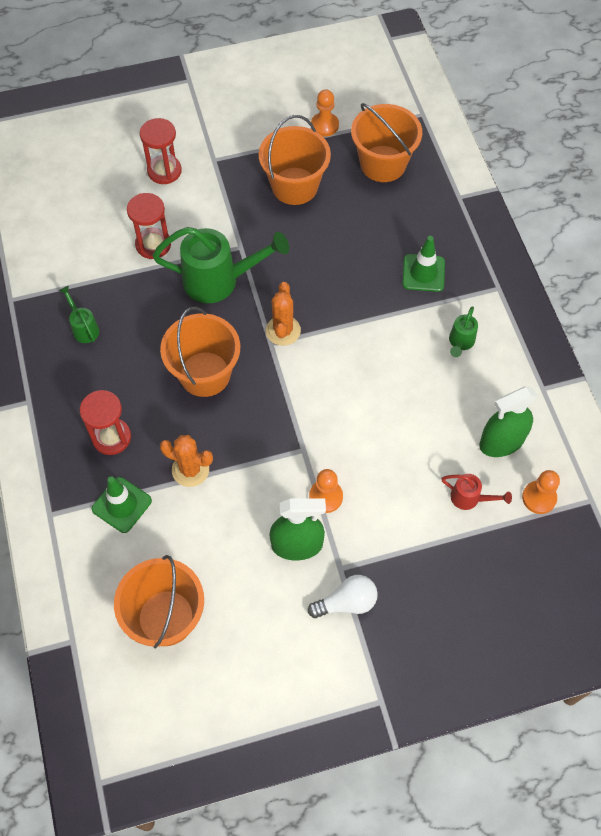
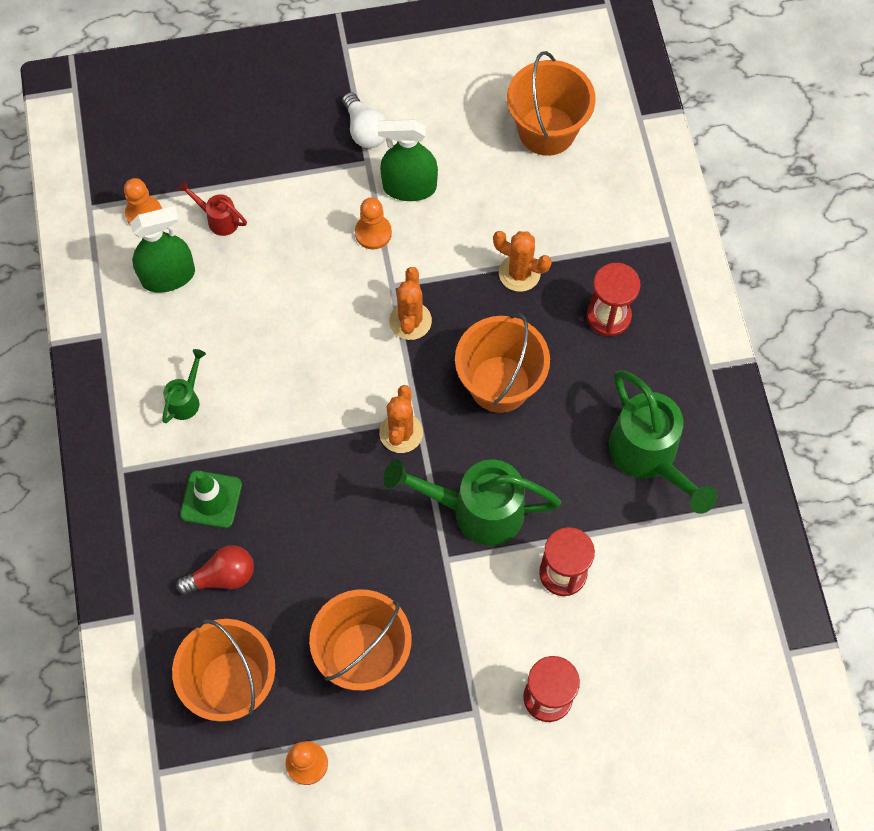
camera: 175 degrees left, 5 degrees up
(84, 328) = (649, 457): green watering can -> green watering can, size x2.09
(122, 505) = (594, 242): green traffic cone -> none
(284, 420) = (410, 321): none -> orange cactus
(347, 602) = (365, 130): white light bulb -> white light bulb turned 105 degrees counterclockwise
(403, 225) = (222, 576): none -> red light bulb

